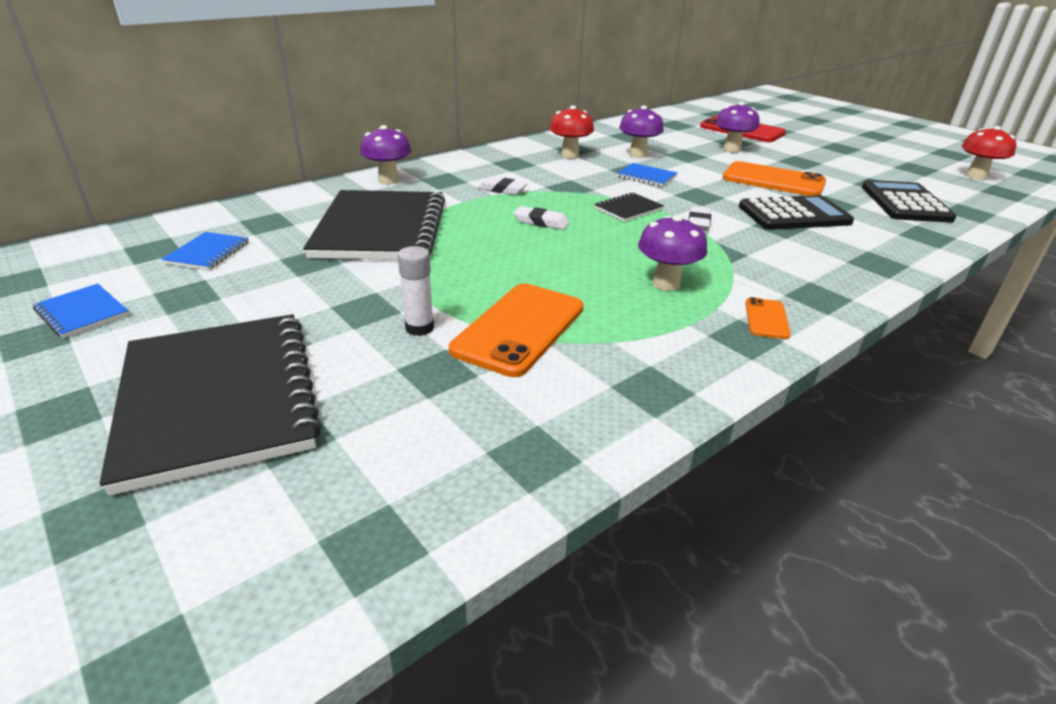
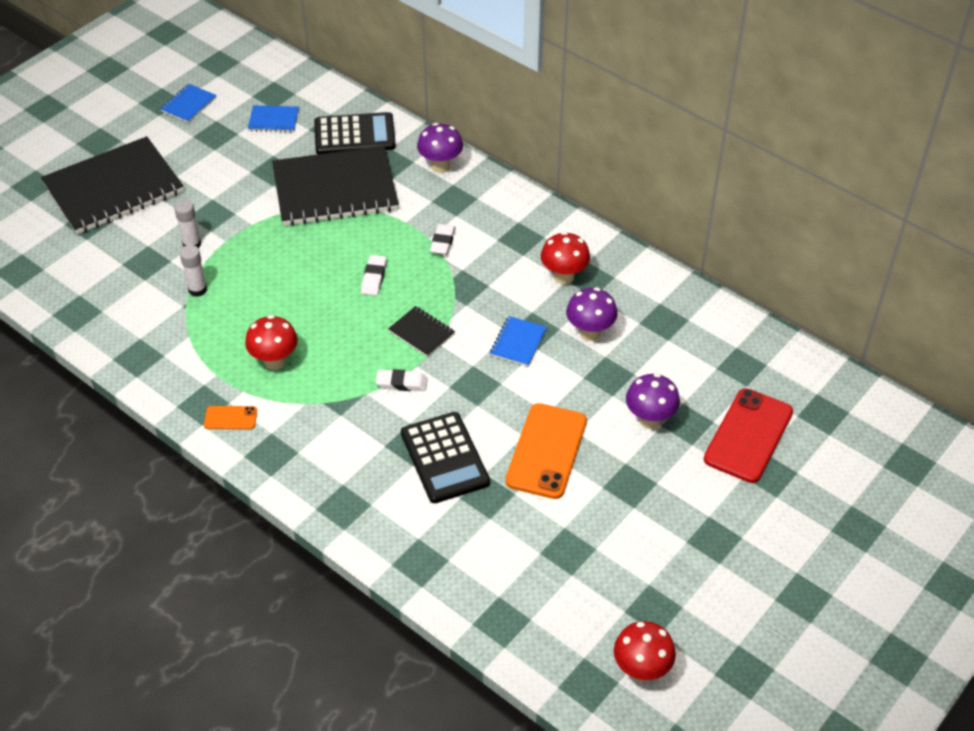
camera: 80 degrees right, 15 degrees up
(519, 329) = (197, 290): orange phone -> white glue stick
(666, 284) = (275, 361): purple mushroom -> red mushroom
(905, 203) = (511, 564): black calculator -> black calculator (354, 135)

